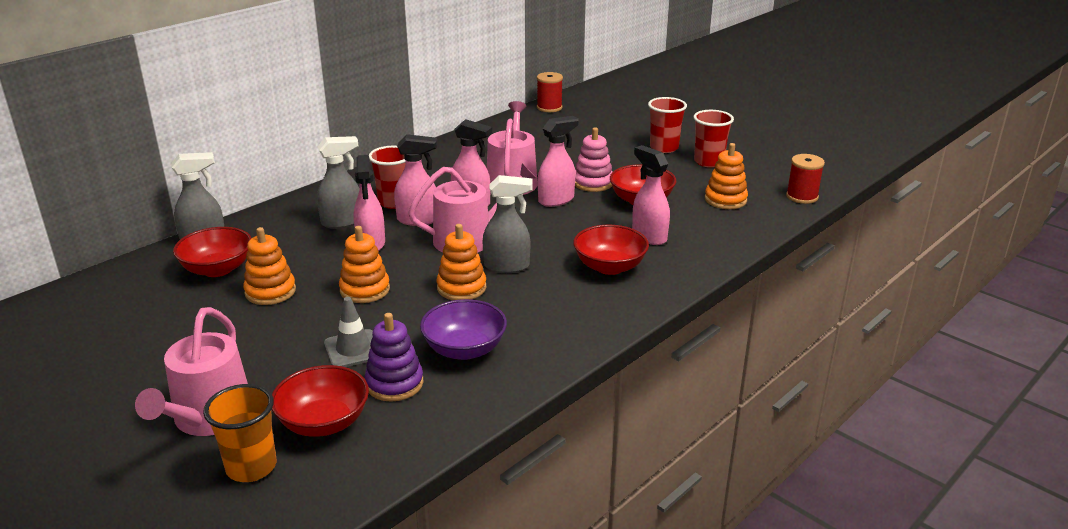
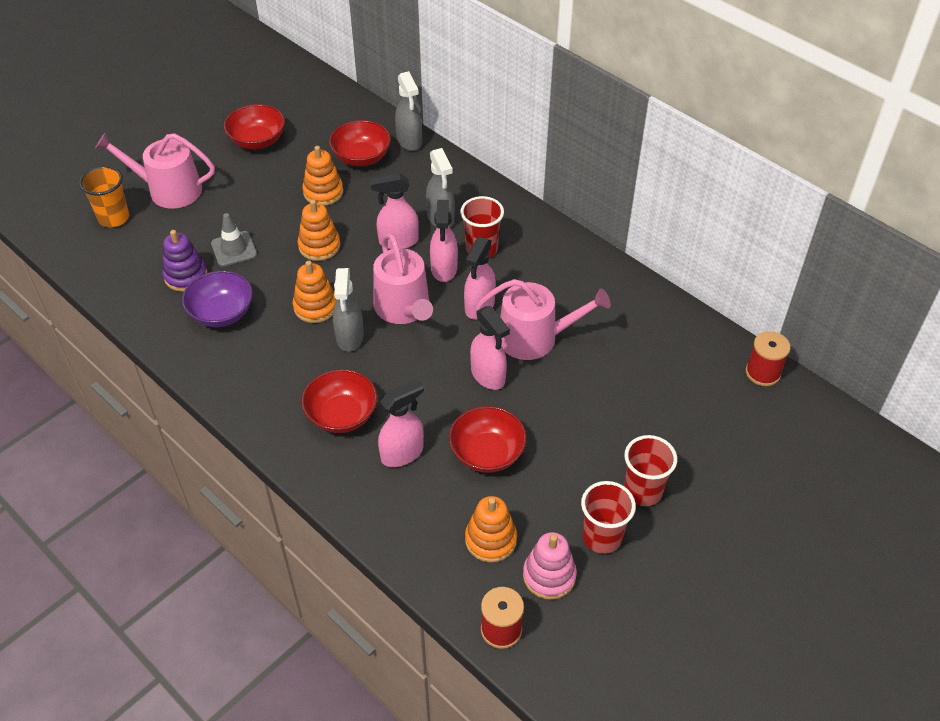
camera: 90 degrees right, 20 degrees up
(324, 422) = (150, 244): red bowl -> red bowl (257, 141)
(593, 183) = (532, 410): pink stacking toy -> pink stacking toy (549, 576)

